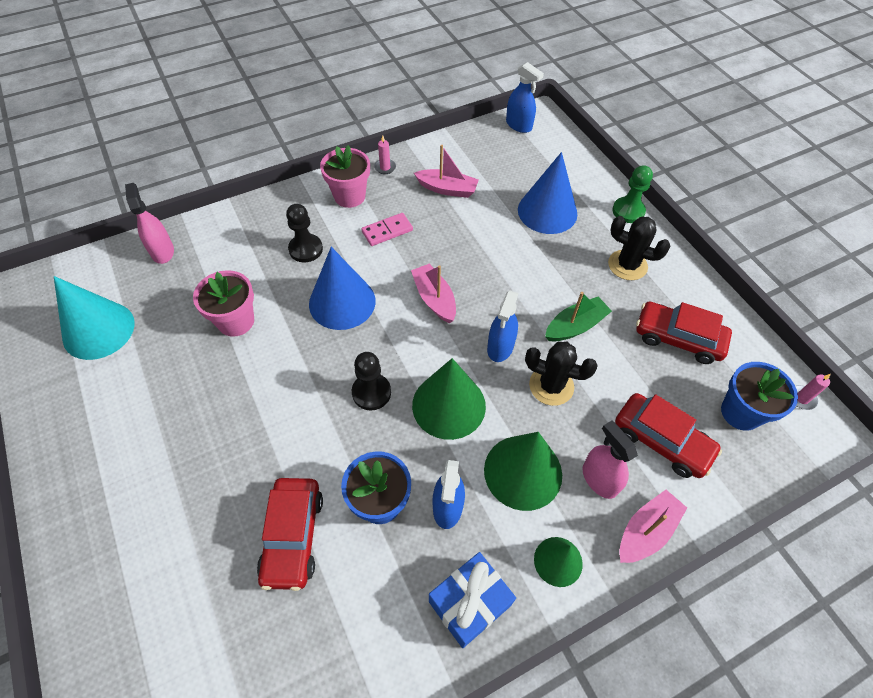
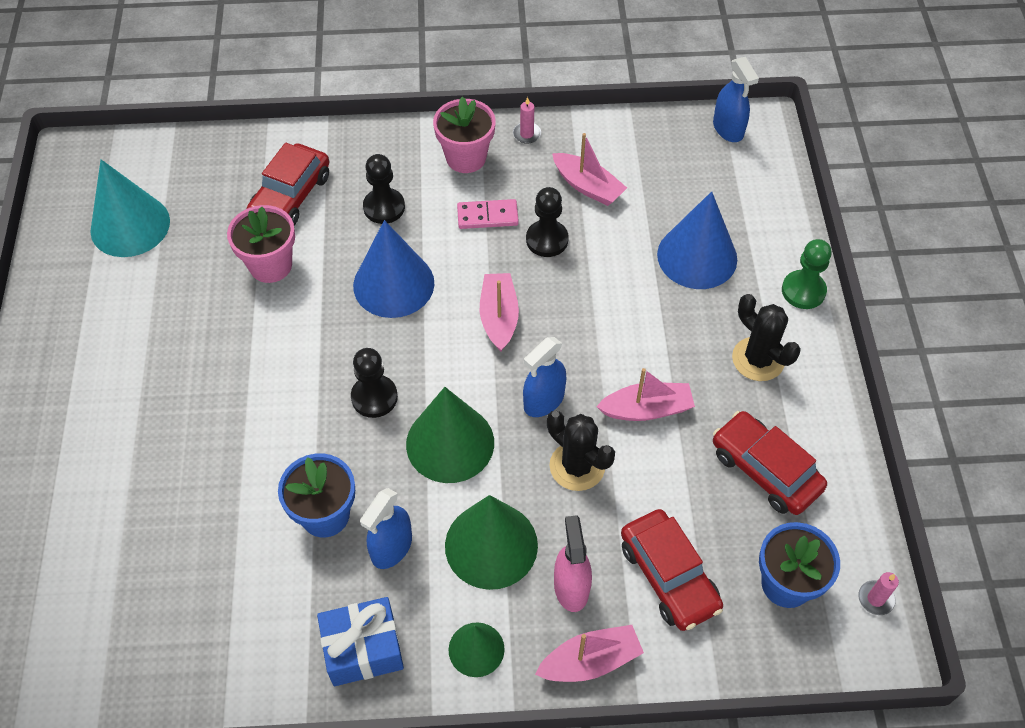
camera: 25 degrees right, 0 degrees up
(162, 251) = (230, 158): pink spray bottle -> none
(293, 536) = (224, 512): red car -> red car (291, 196)
(439, 233) = (547, 240): none -> black pawn
(575, 326) = (646, 409): green boat -> pink boat

